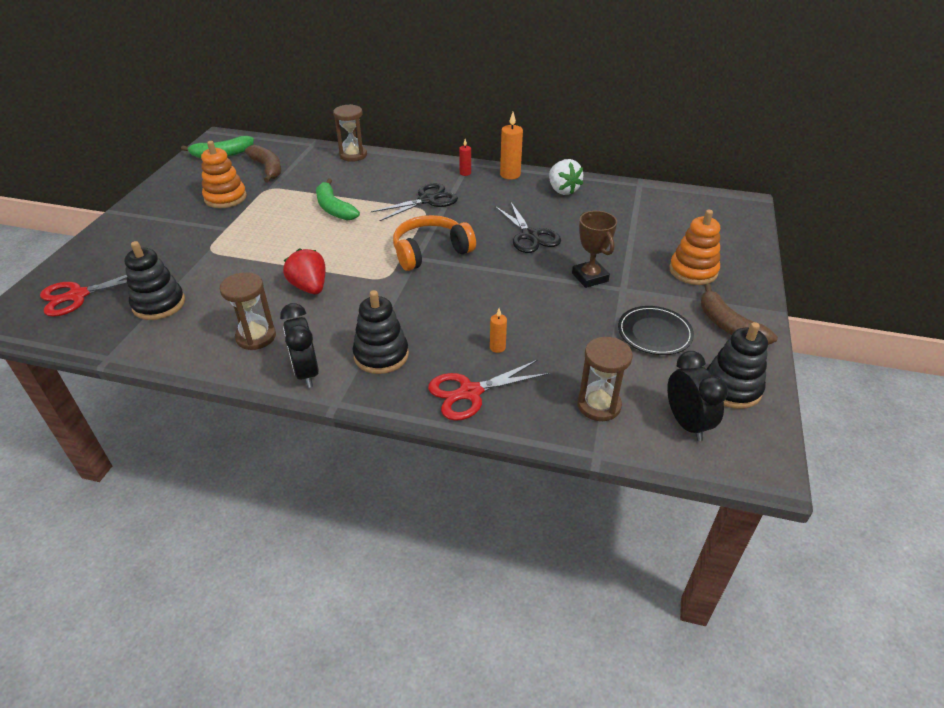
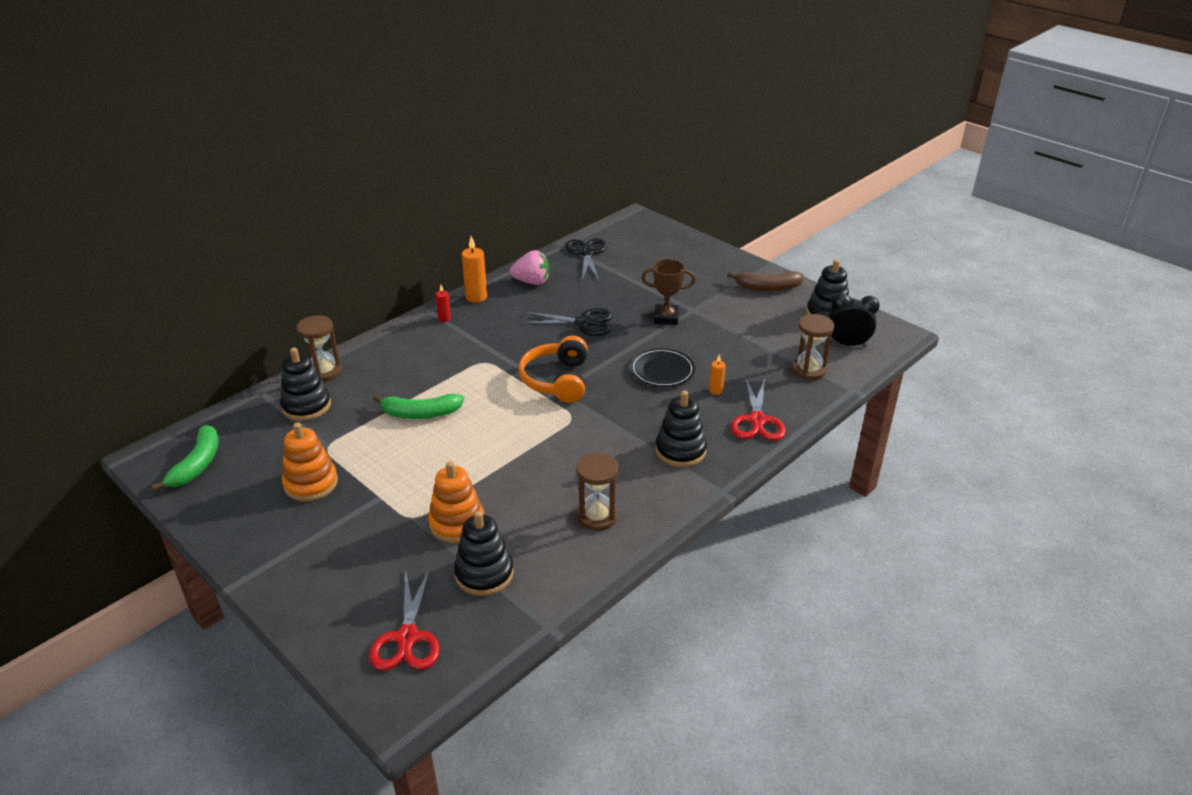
camera: 60 degrees left, 5 degrees down
(267, 168) = (279, 437): brown banana -> none
(306, 373) = (672, 498): black clock -> none
(309, 164) = (306, 406): none -> black stacking toy
(309, 287) = (547, 465): red strawberry -> none
(427, 200) = (469, 354): black scissors -> black scissors (586, 253)
(562, 190) = (532, 282): white strawberry -> pink strawberry
(654, 333) = (752, 318): black plate -> black plate (662, 370)
(693, 271) = (698, 274): orange stacking toy -> orange stacking toy (457, 523)

